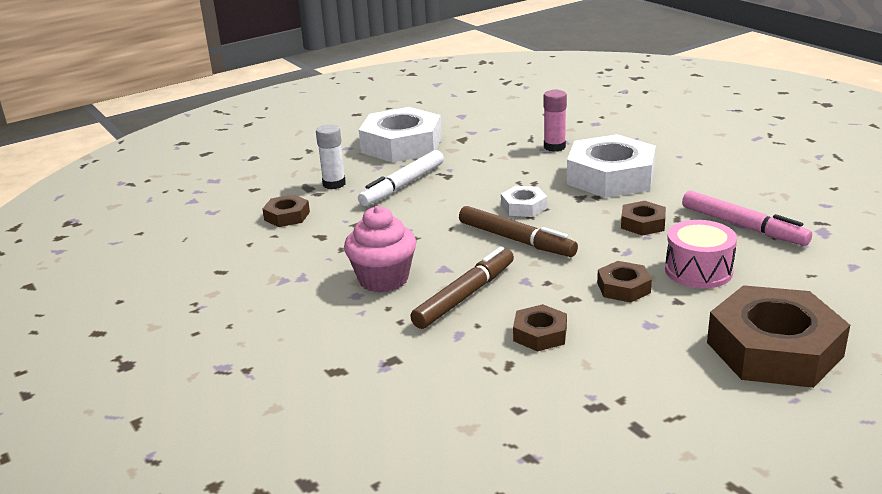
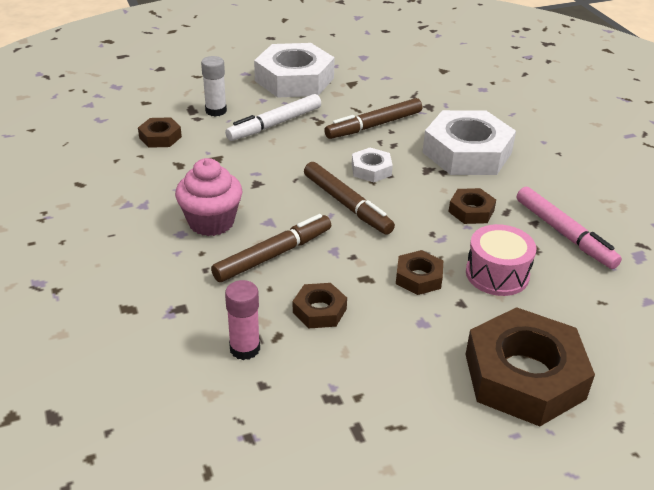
camera: 10 degrees right, 10 degrees up
(505, 170) = (374, 125): none -> brown marker
(554, 147) = (431, 108): pink glue stick -> pink glue stick (245, 349)

